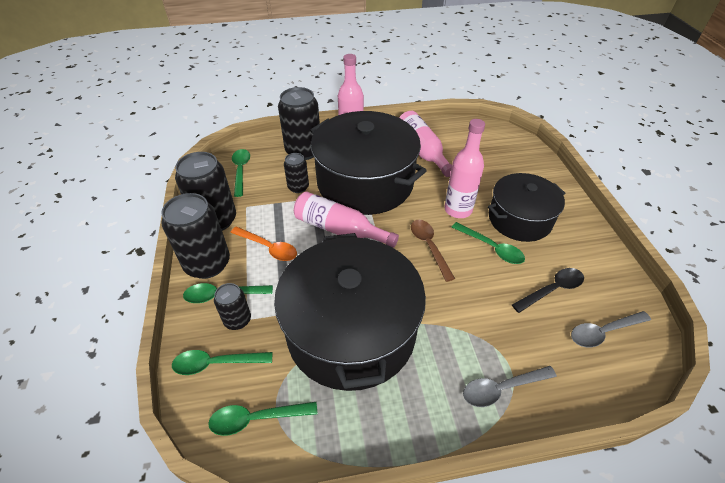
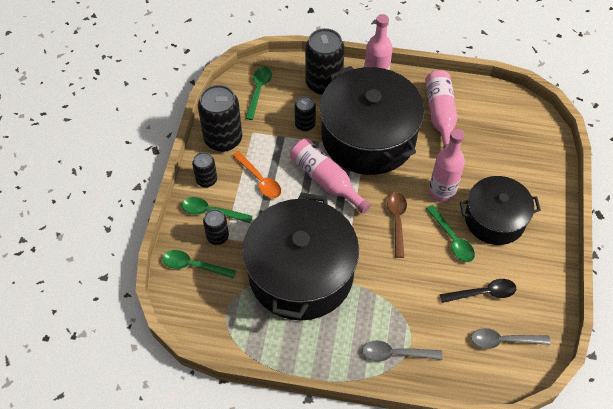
camera: 20 degrees right, 10 degrees up
(207, 264) = (206, 180): black can -> black can, size x0.54
(256, 419) = (211, 314): green spoon -> none

